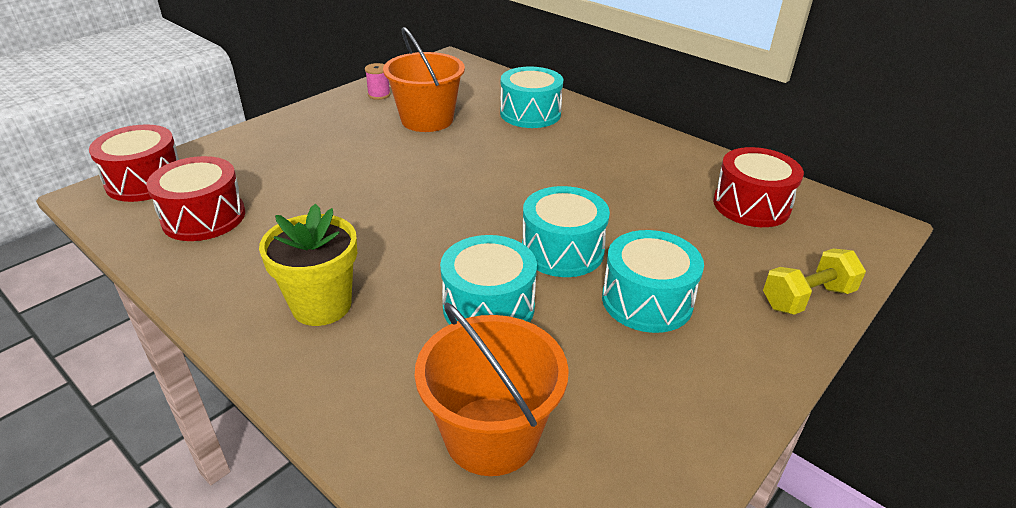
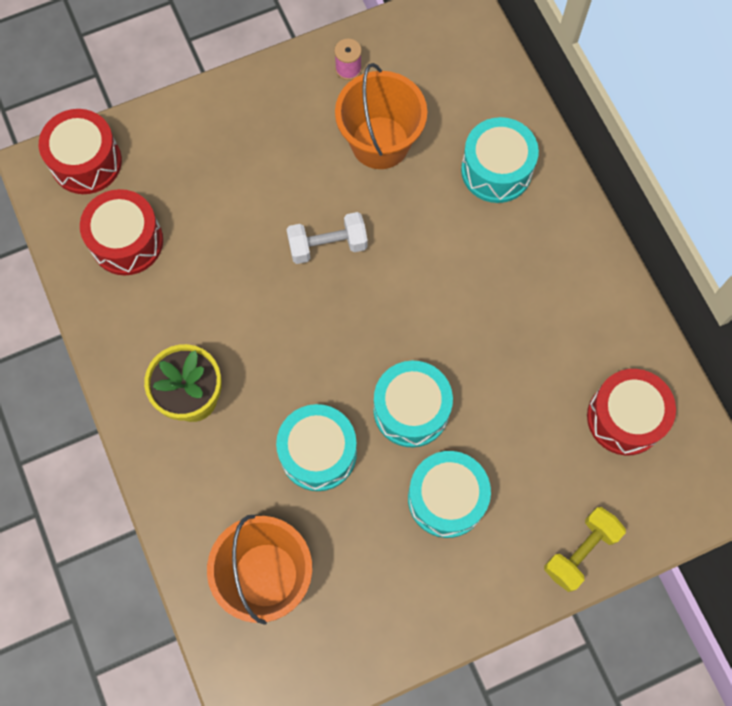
camera: 25 degrees right, 35 degrees up
(414, 176) = (327, 245): none -> white dumbbell
(807, 298) = (580, 551): yellow dumbbell -> yellow dumbbell turned 45 degrees counterclockwise

